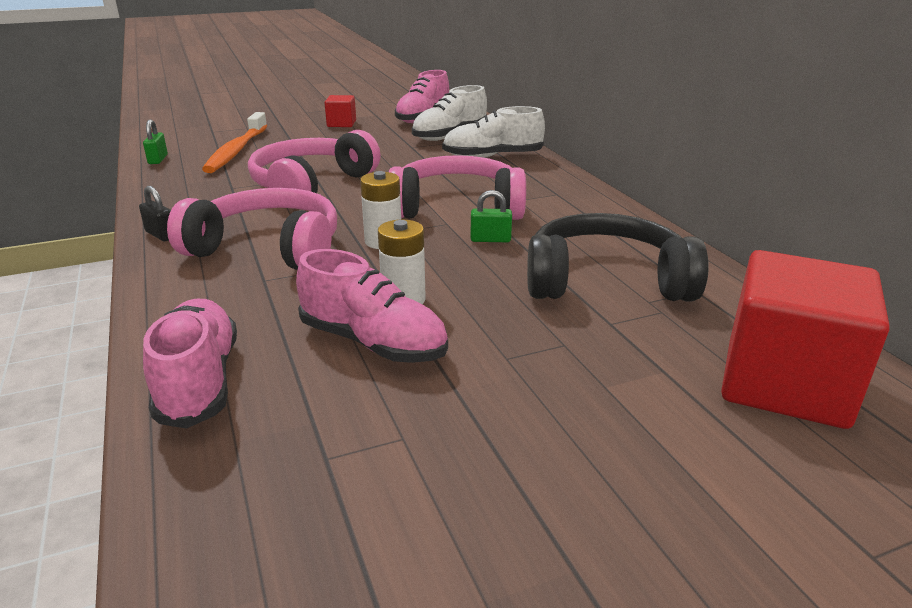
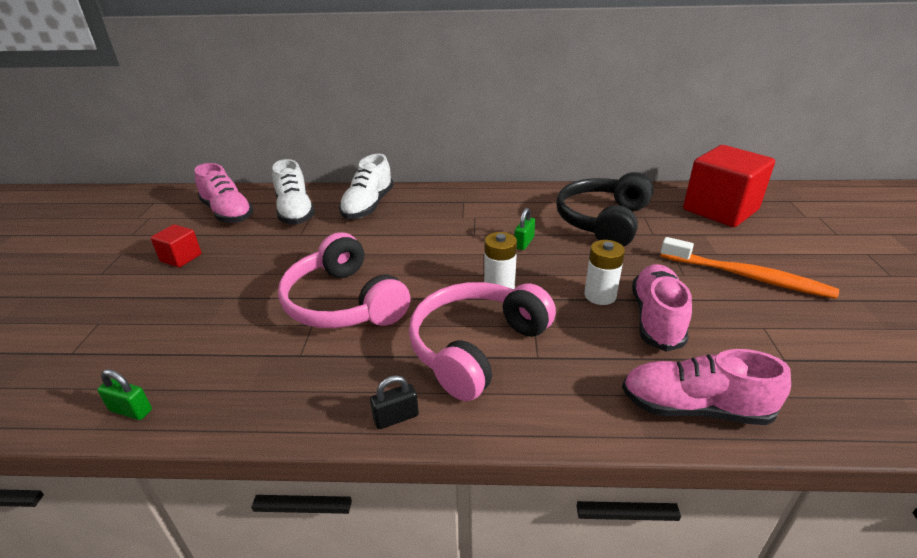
camera: 65 degrees left, 5 degrees up
(236, 151) = (180, 339): orange toothbrush -> orange toothbrush (747, 276)
(373, 343) = (656, 319): pink shoe -> pink shoe turned 45 degrees counterclockwise
(457, 207) = (458, 243): pink headphones -> none

